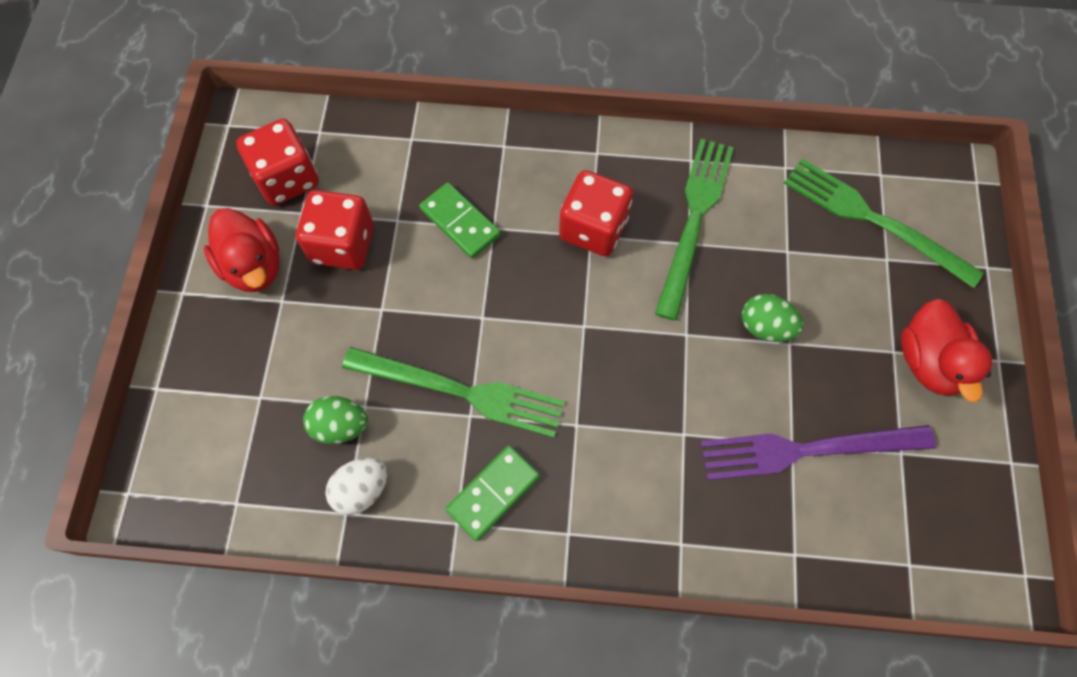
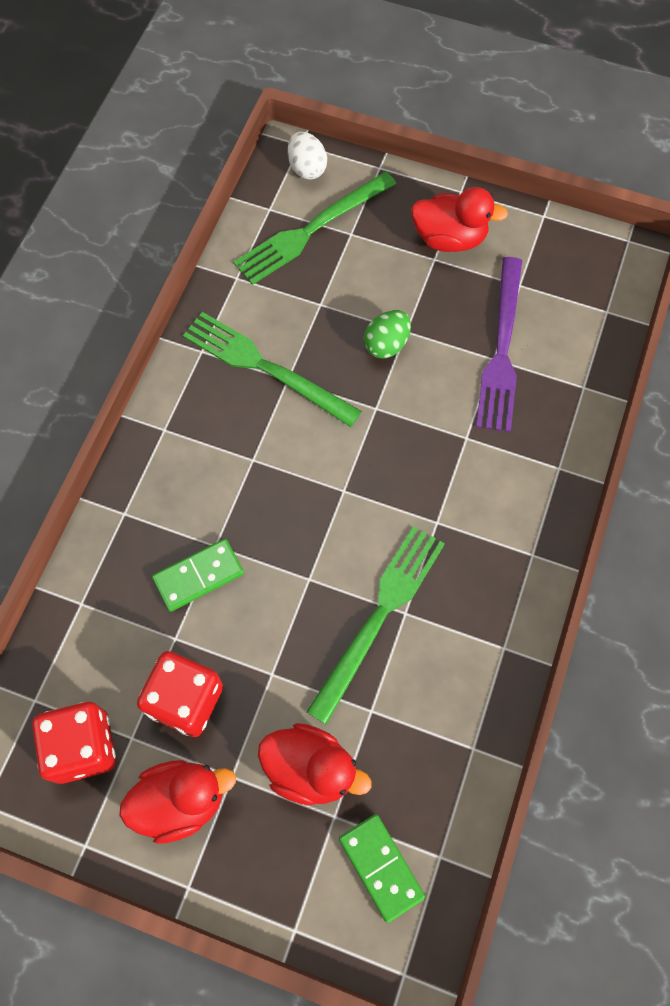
camera: 75 degrees left, 0 degrees up
(299, 365) = (310, 769): none -> red duck
(340, 426) = (385, 738): green egg -> none
(361, 490) = (454, 729): white egg -> white egg (307, 168)
(493, 493) = (483, 609): green domino -> green domino (381, 867)
(593, 228) = (246, 455): red dice -> none

